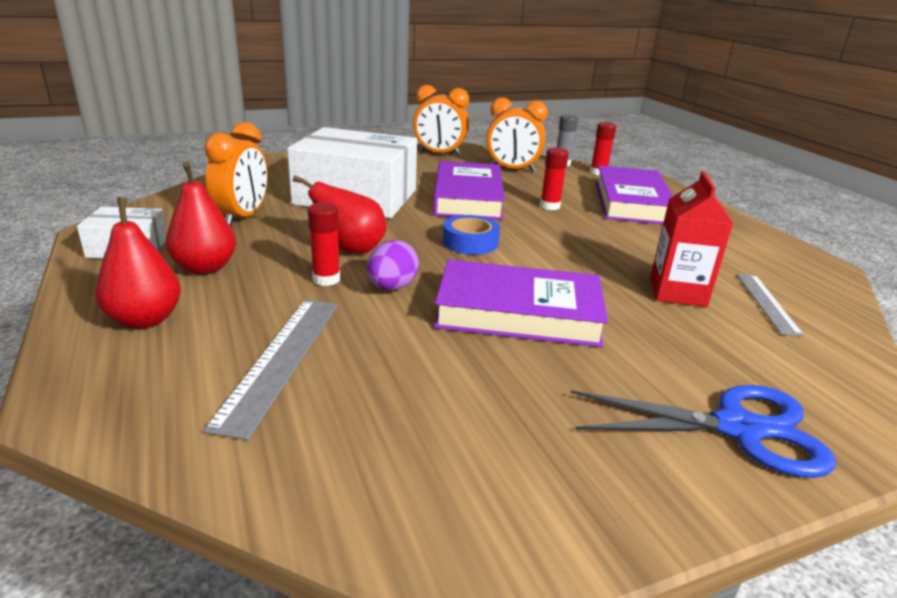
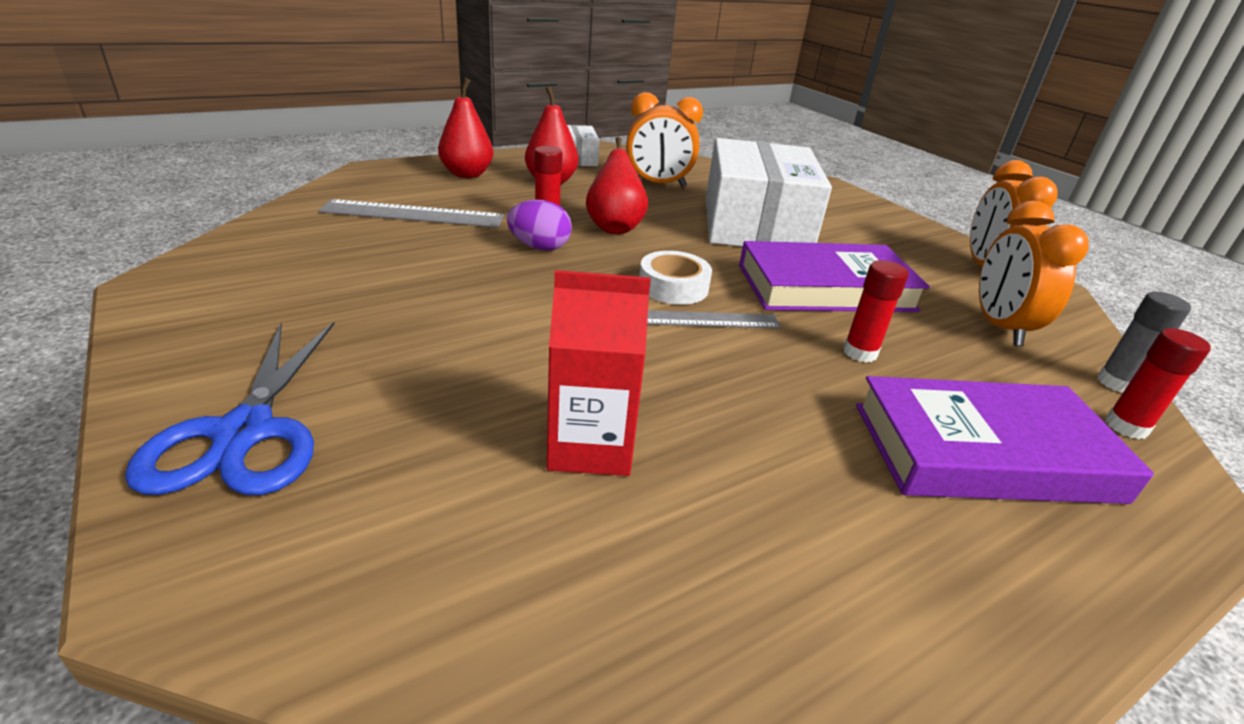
camera: 80 degrees right, 5 degrees up
(470, 242) = (673, 287): blue tape -> white tape
(518, 312) = (501, 310): purple book -> none
(767, 303) = (582, 560): grey ruler -> grey ruler (708, 320)

